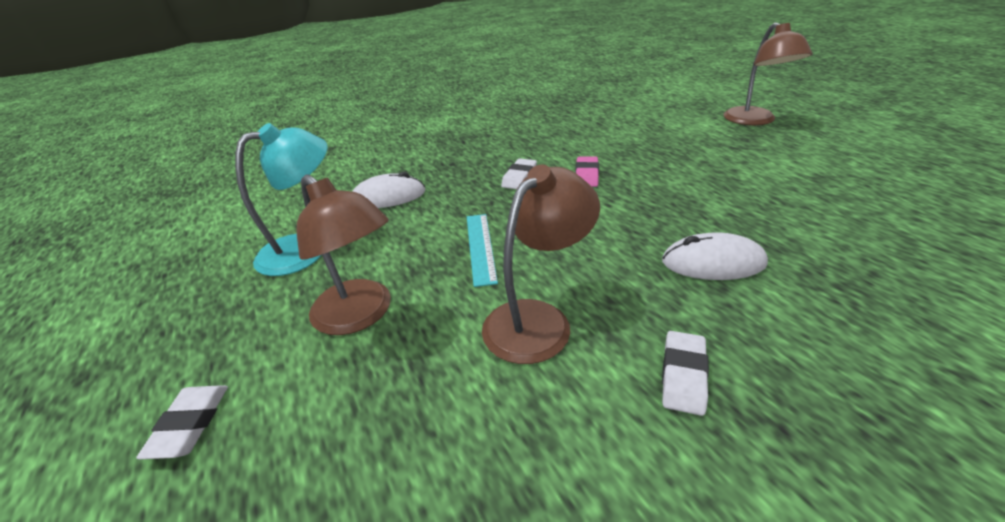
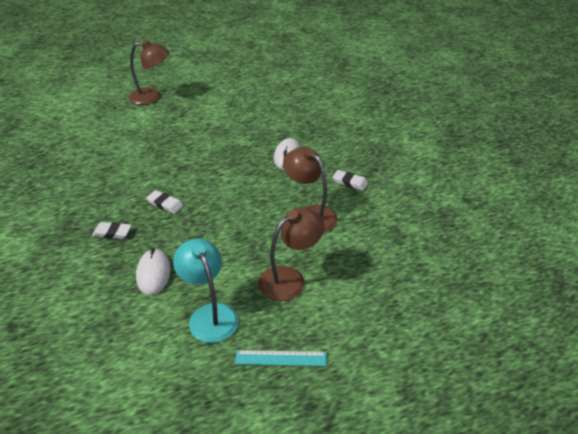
camera: 85 degrees left, 5 degrees up
(190, 424) = (352, 336): white eraser -> white eraser (112, 232)
(480, 247) = (243, 229): turquoise ruler -> turquoise ruler (281, 358)
(586, 175) = (180, 175): pink eraser -> none

